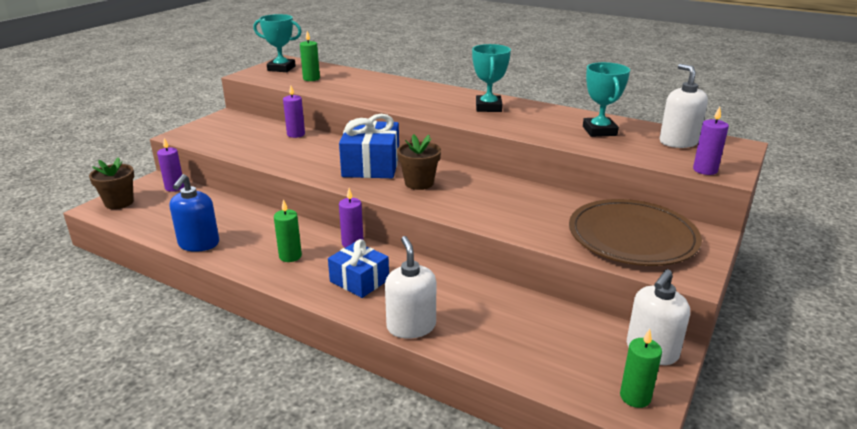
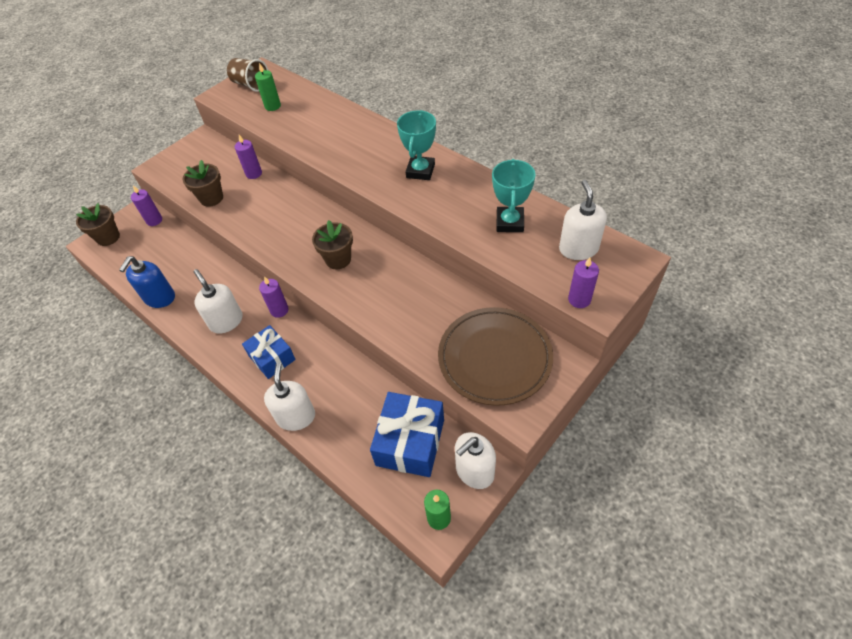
camera: 15 degrees right, 25 degrees up
(254, 151) = (211, 198): none -> brown flower pot
(281, 68) = (251, 85): turquoise trophy -> brown cup
(290, 256) = (226, 321): green candle -> white soap dispenser
(371, 165) = (305, 228): blue gift -> blue gift (410, 442)

